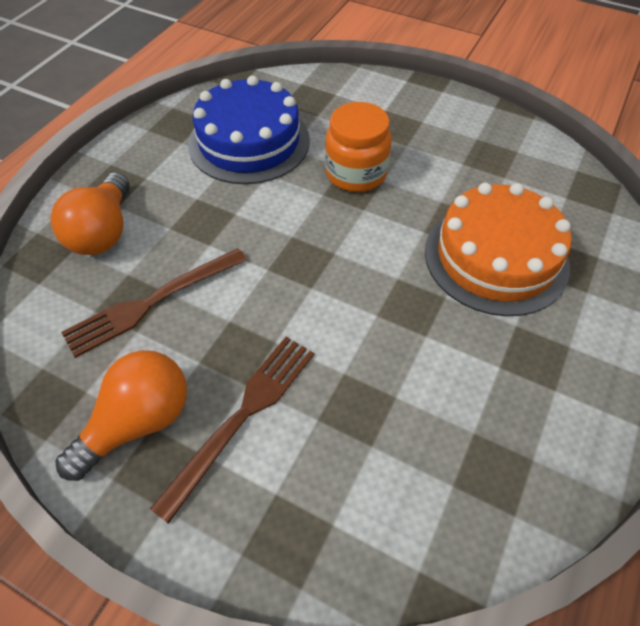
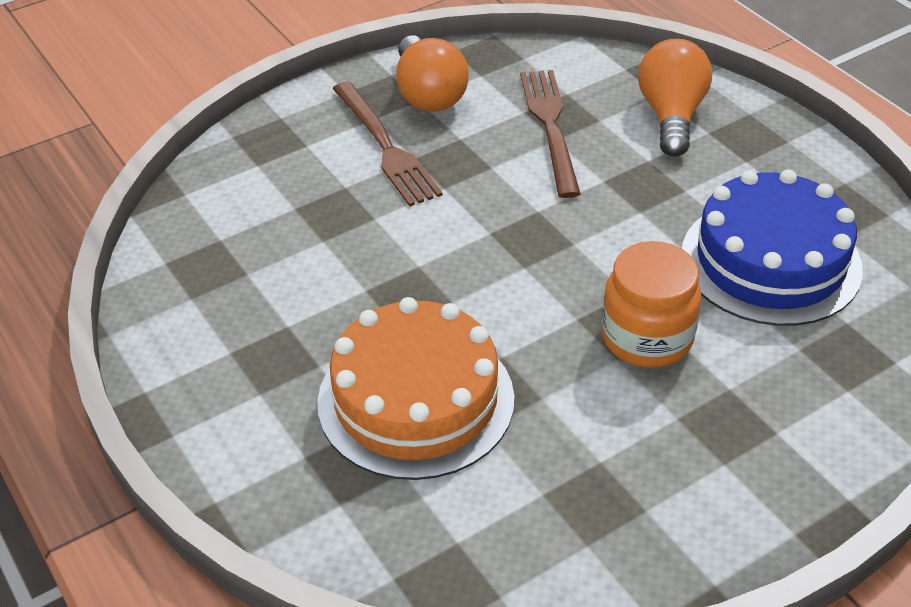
camera: 120 degrees right, 10 degrees down
(103, 232) = (671, 116): orange light bulb -> orange light bulb turned 60 degrees clockwise

